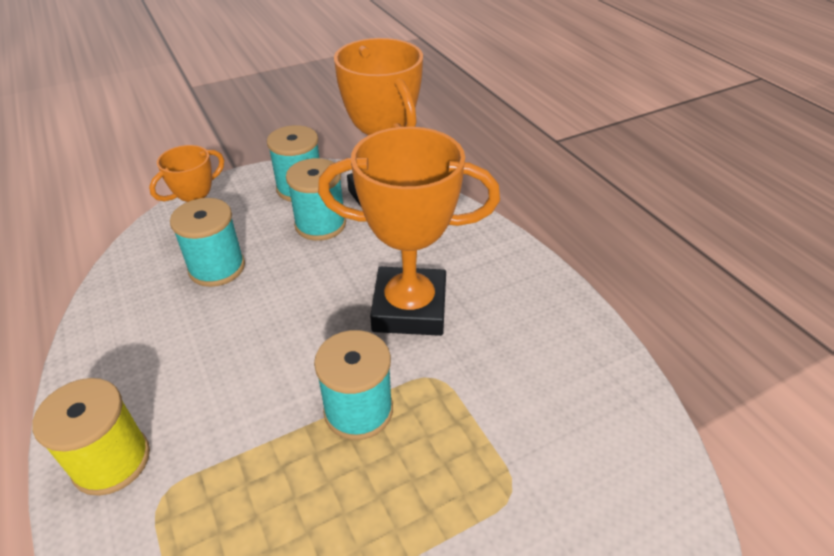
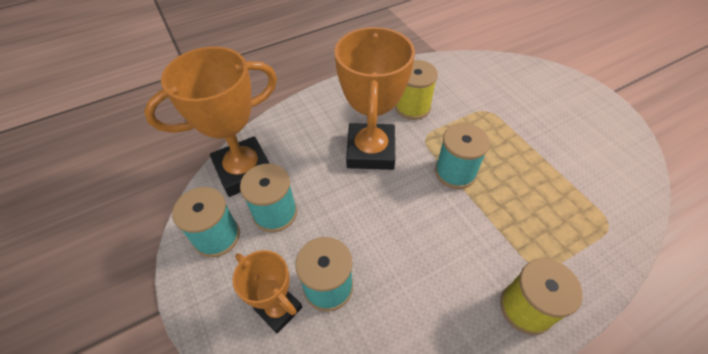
camera: 90 degrees left, 10 degrees up
(509, 366) = (412, 107): none -> yellow spool

